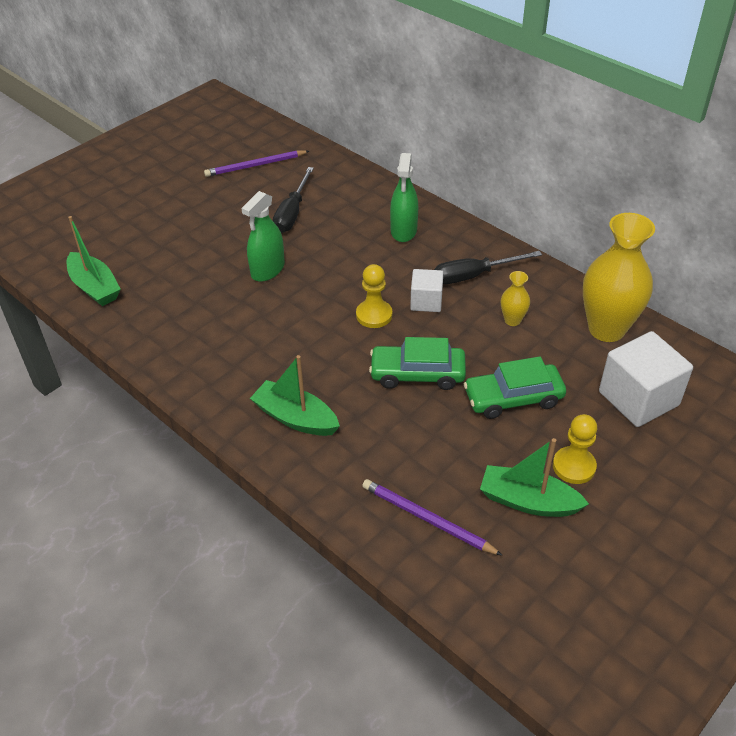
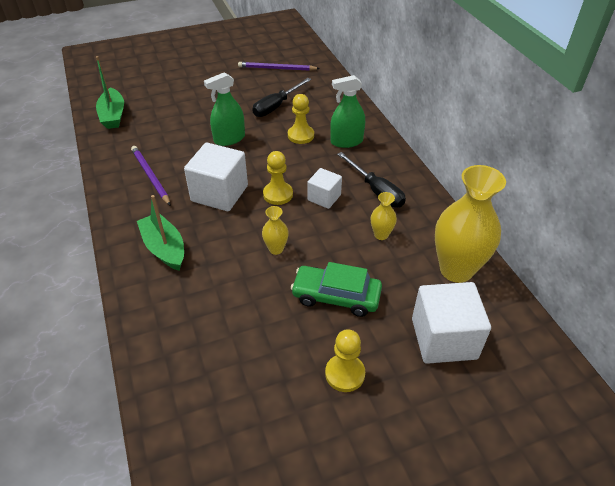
camera: 25 degrees right, 0 degrees up
(308, 336) = (219, 193): none -> white cube
(347, 240) = (301, 135): none -> yellow pawn
(403, 231) = (346, 141): green spray bottle -> green spray bottle turned 45 degrees clockwise
(417, 374) = (276, 249): green car -> yellow vase
(427, 519) = (195, 365): purple pencil -> purple pencil (150, 176)
(474, 275) = (376, 190): black screwdriver -> black screwdriver turned 135 degrees counterclockwise
(528, 501) = (285, 387): green boat -> none

